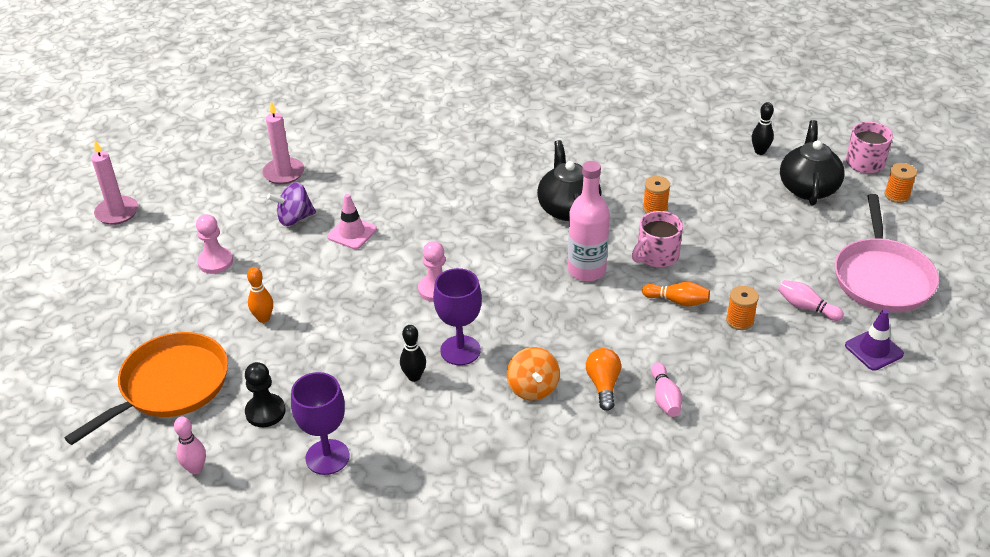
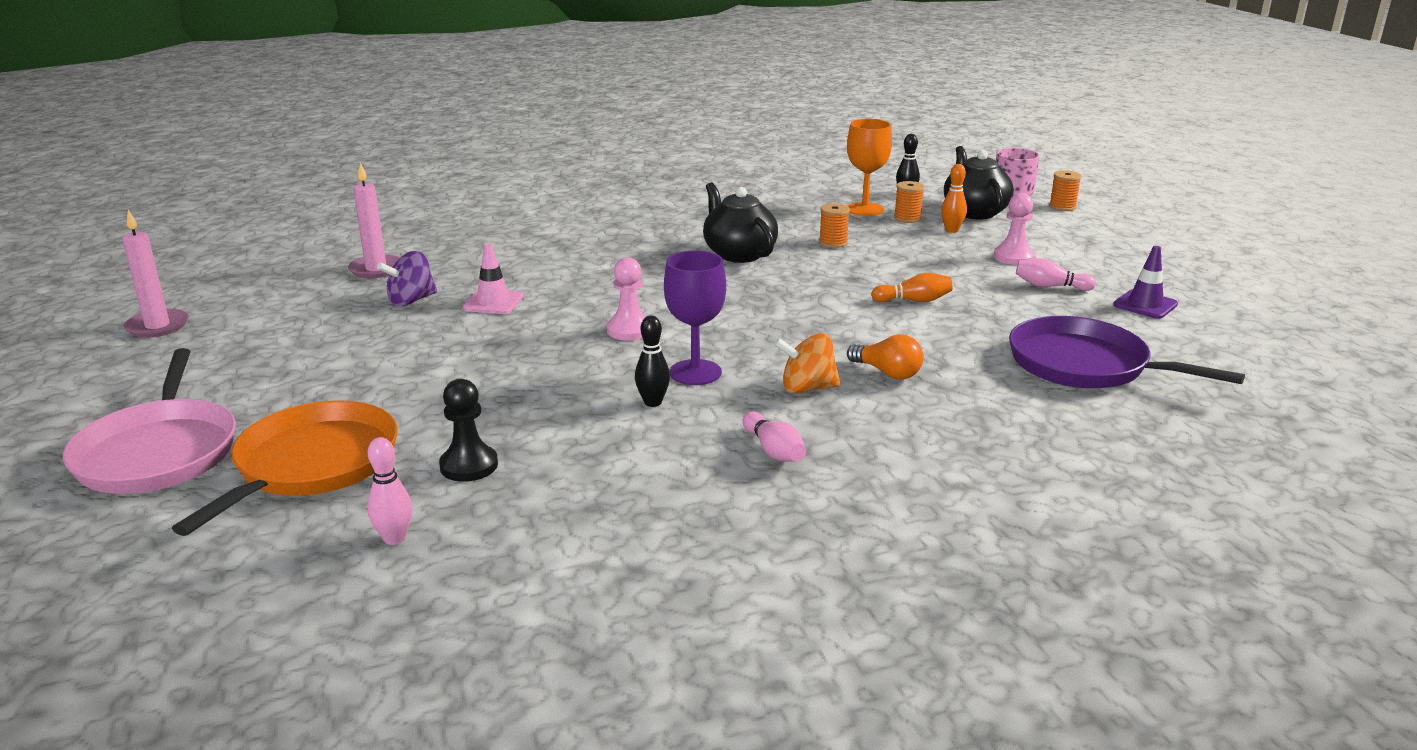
camera: 20 degrees left, 15 degrees down
(215, 262) = (322, 348): pink pawn -> pink pawn (1013, 257)
(263, 318) = (417, 385): orange bowling pin -> orange bowling pin (951, 230)
(327, 457) = (584, 492): purple goblet -> none
(533, 388) = (807, 388): orange spinning top -> orange spinning top turned 120 degrees clockwise
(586, 270) = (796, 293): pink bottle -> none
(603, 385) = (887, 373): orange light bulb -> orange light bulb turned 150 degrees clockwise
(656, 255) = (863, 273): pink mug -> none
(665, 398) = (965, 372): pink bowling pin -> pink bowling pin (773, 450)
(710, 165) = (864, 209): none -> orange goblet
(739, 320) = (992, 304): orange spool -> orange spool (907, 218)
(767, 413) = (1084, 365): none -> purple pan
(882, 277) = (1102, 258): pink pan -> pink pan (159, 452)

